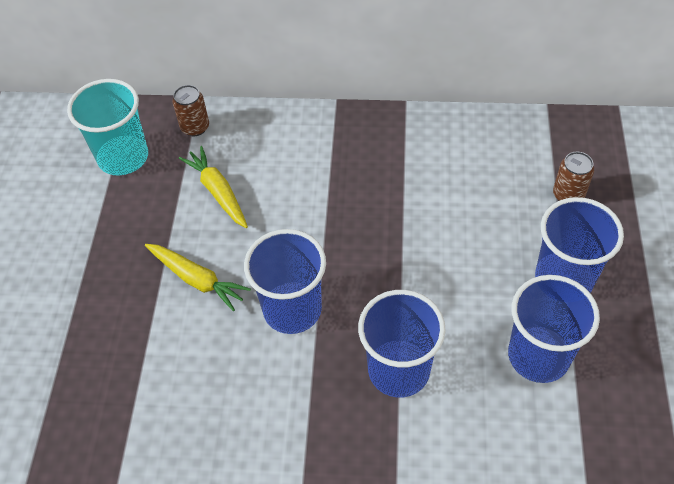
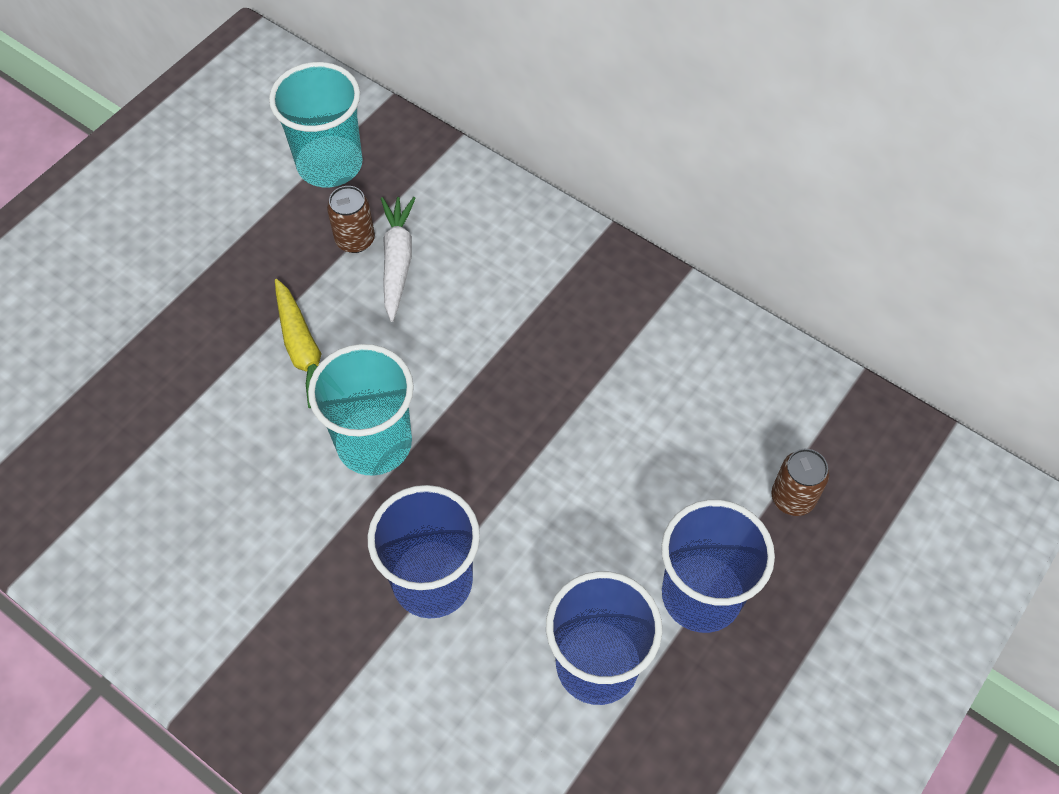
camera: 30 degrees right, 5 degrees up
(195, 127) = (429, 170): brown can -> brown can (355, 240)
(218, 192) = (397, 261): yellow carrot -> white carrot
(292, 309) = (374, 443): blue cup -> turquoise cup

